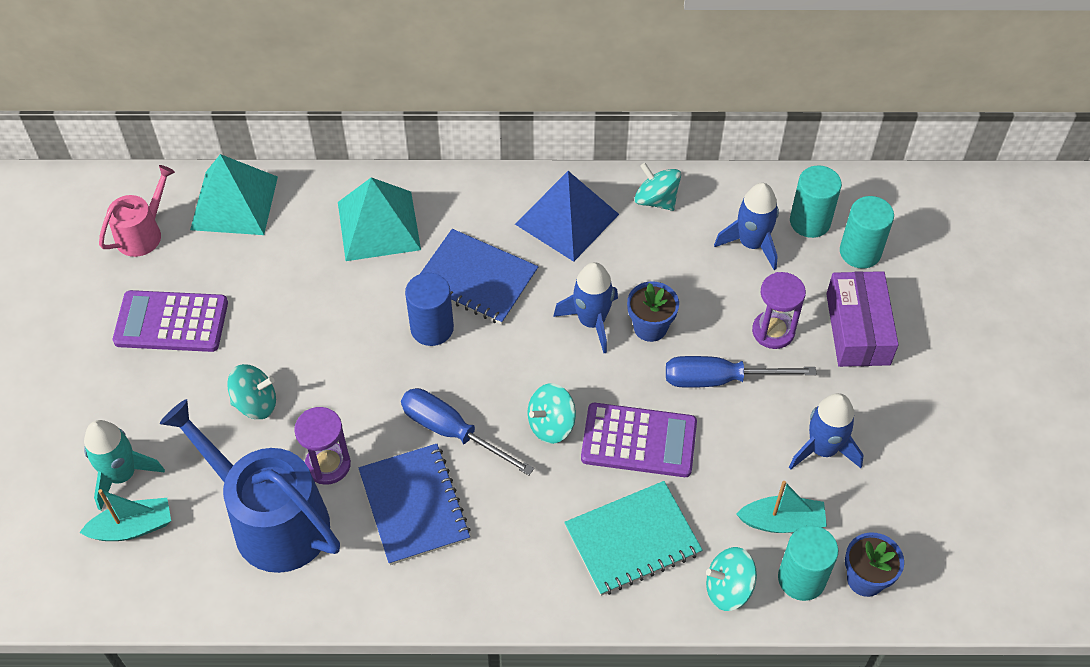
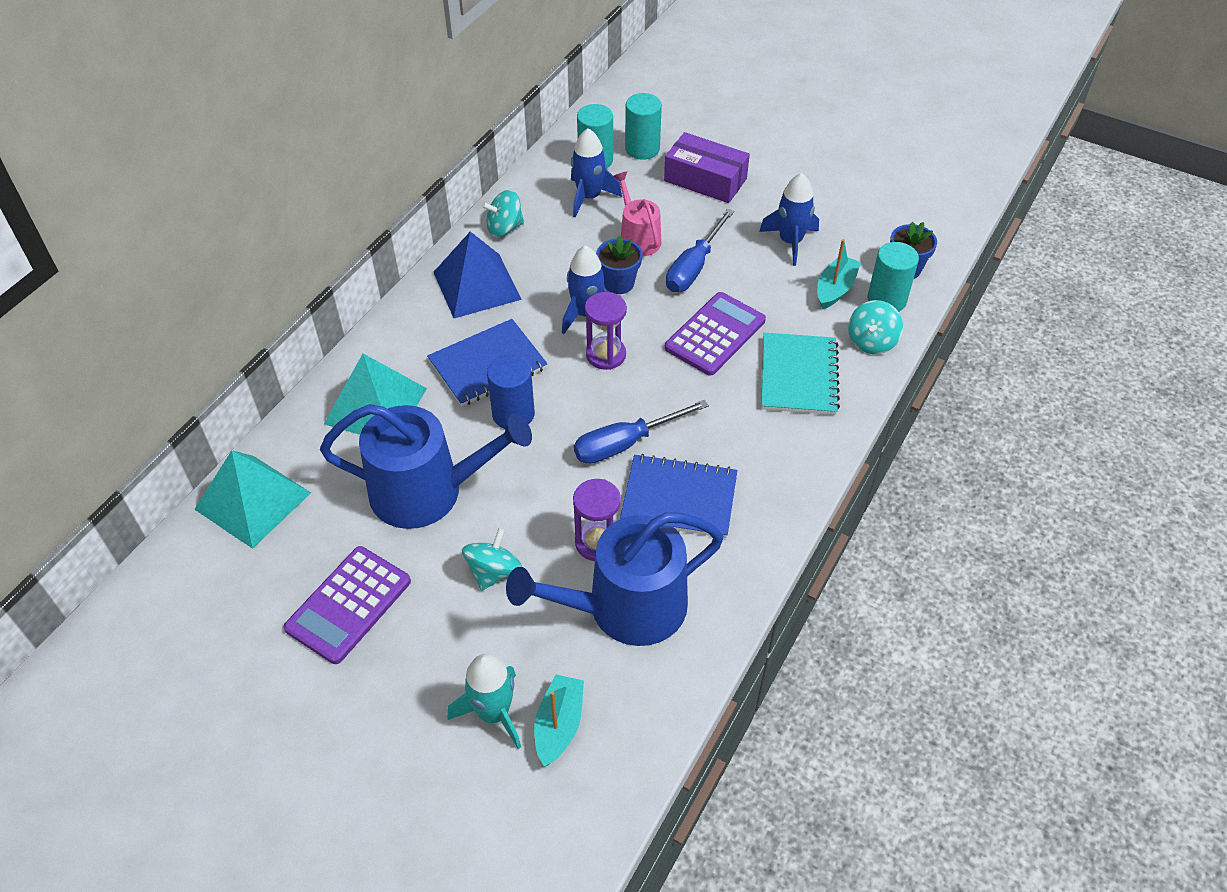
camera: 60 degrees left, 5 degrees down
(143, 233) = (221, 589): pink watering can -> pink watering can (638, 238)
(311, 312) = (427, 491): none -> blue watering can
(551, 425) = (664, 379): turquoise spinning top -> none
(773, 331) = (674, 221): purple hourglass -> purple hourglass (606, 355)

